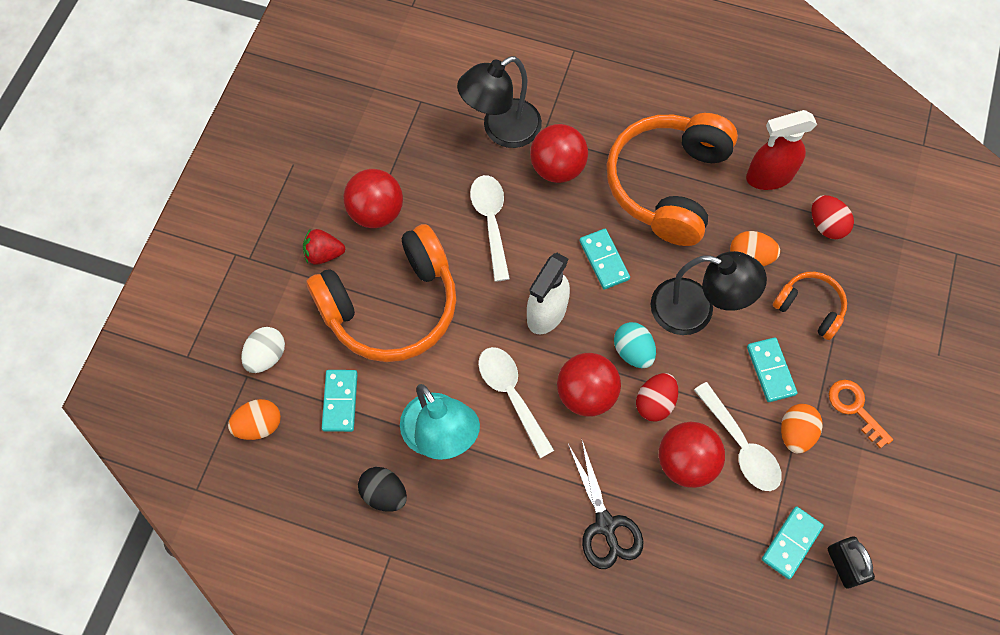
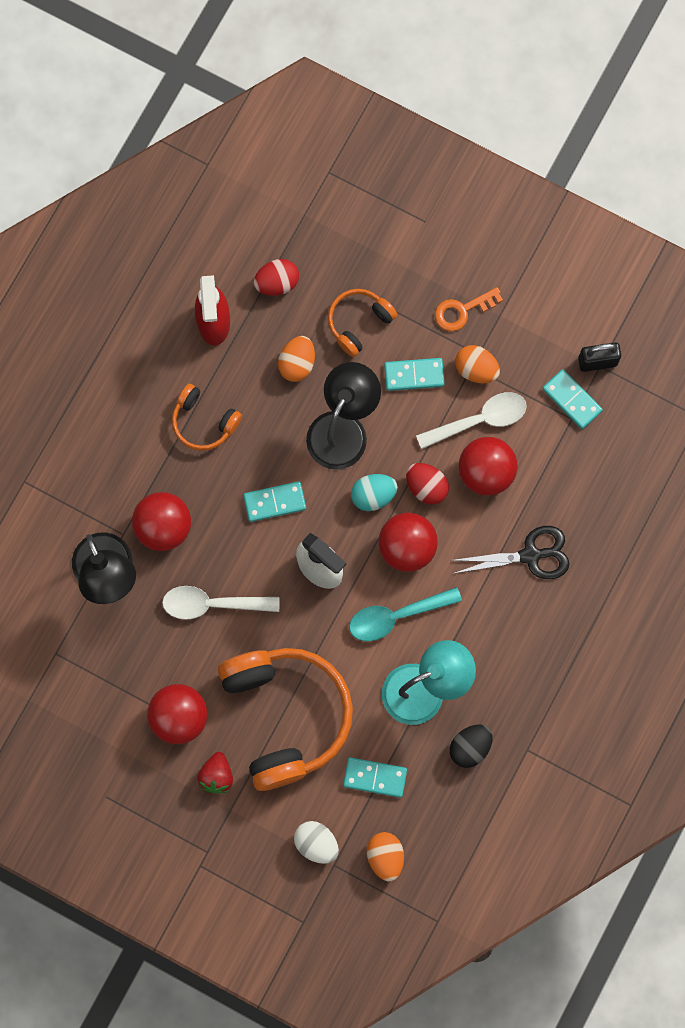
camera: 80 degrees left, 10 degrees up
(511, 395) = (396, 616): white spoon -> turquoise spoon
(668, 184) = (204, 422): orange headphones -> orange headphones, size x0.49

